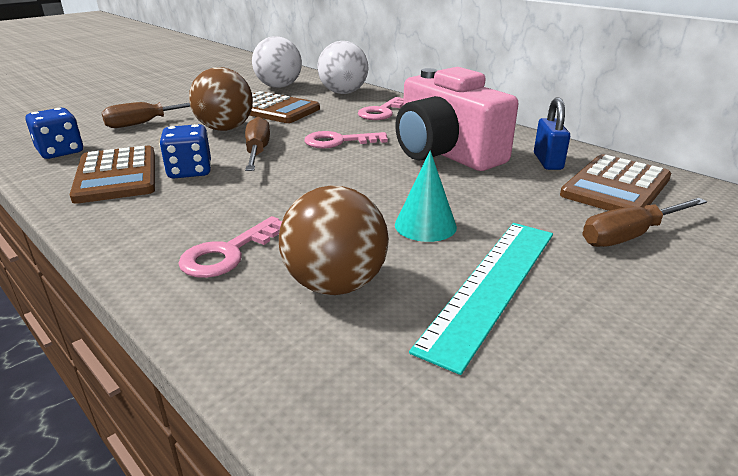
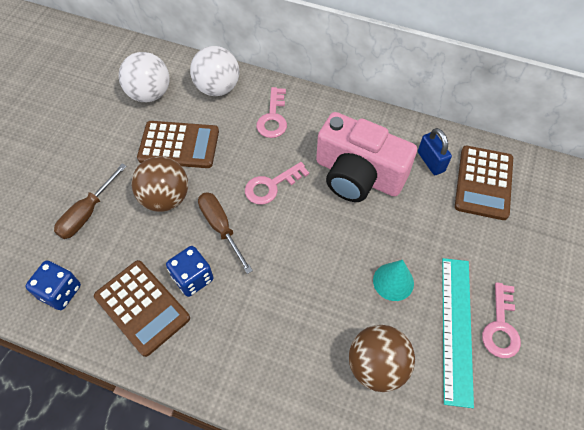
camera: 25 degrees left, 30 degrees up
(228, 253) = (297, 364): pink key -> pink key (500, 327)
(630, 236) = (508, 243): brown screwdriver -> none

